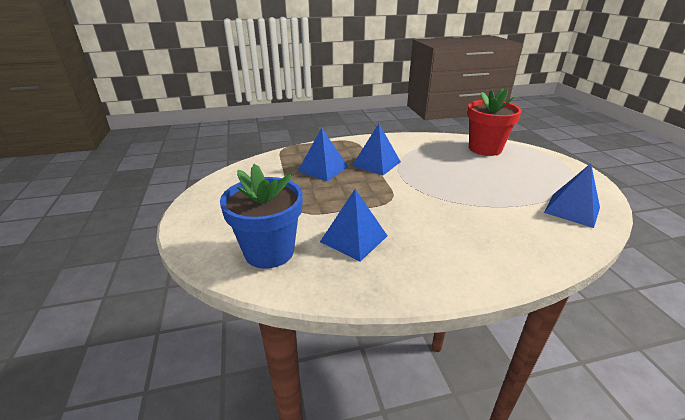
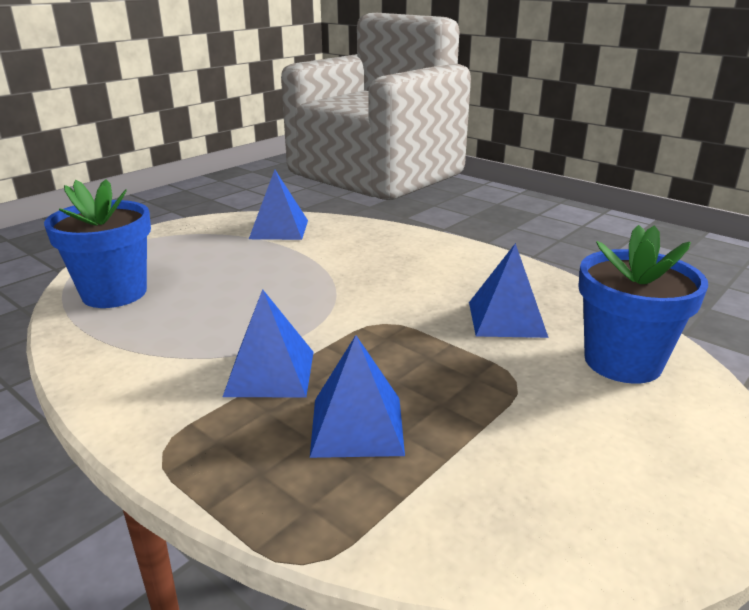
camera: 125 degrees left, 5 degrees down
(485, 149) = (114, 293): red flower pot -> blue flower pot

